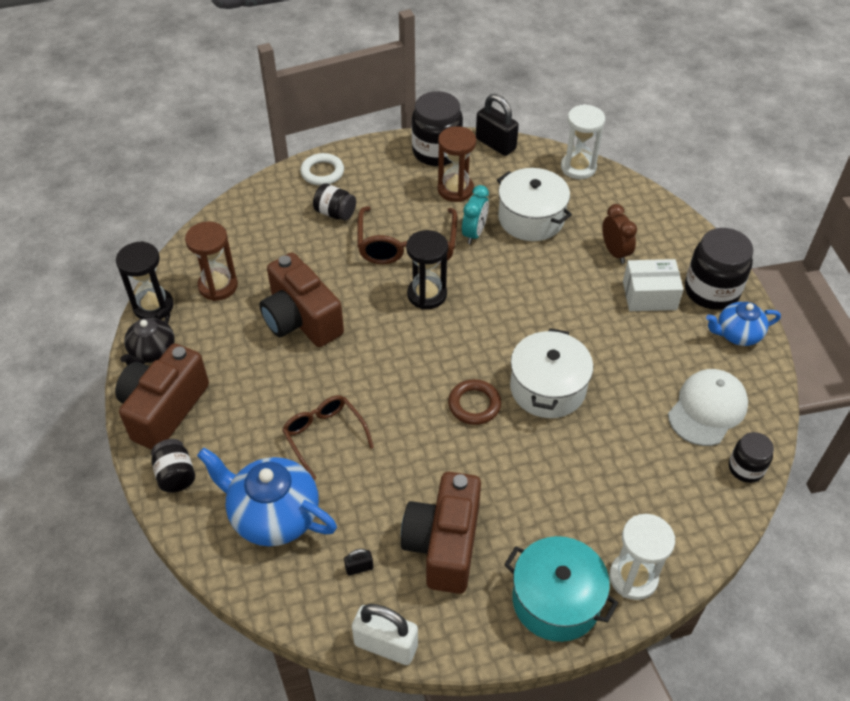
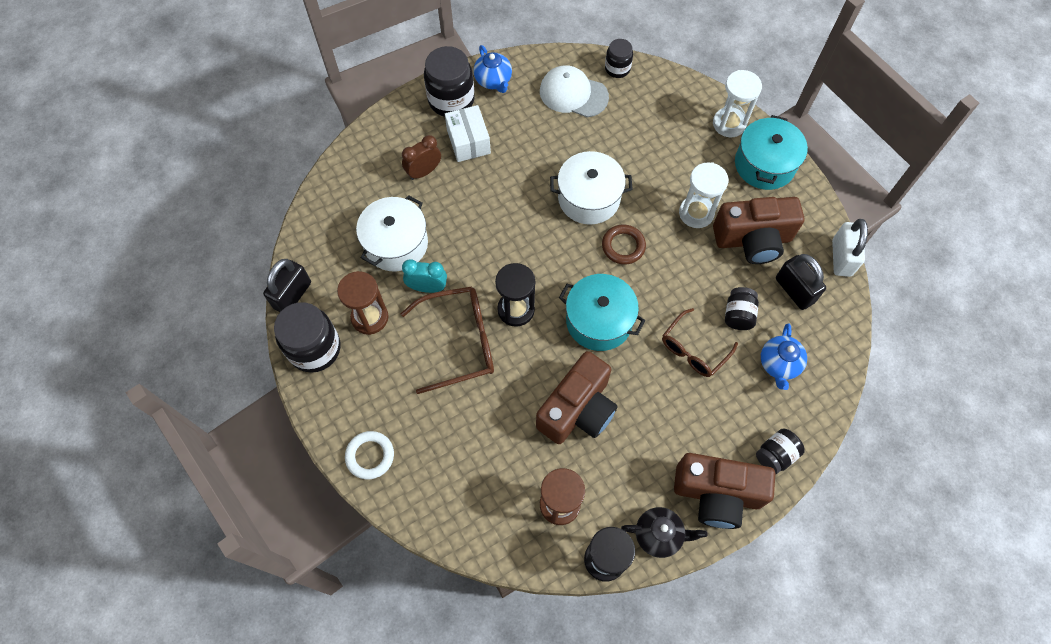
camera: 105 degrees left, 15 degrees up
(273, 515) = (779, 364): blue teapot -> blue teapot, size x0.61
(335, 213) = (429, 423): black jar -> black jar (738, 315)
(359, 568) = (794, 290): black padlock -> black padlock, size x2.15
(390, 359) = (599, 321): none -> turquoise pot
(578, 167) = (315, 216): white hourglass -> white hourglass (696, 213)

